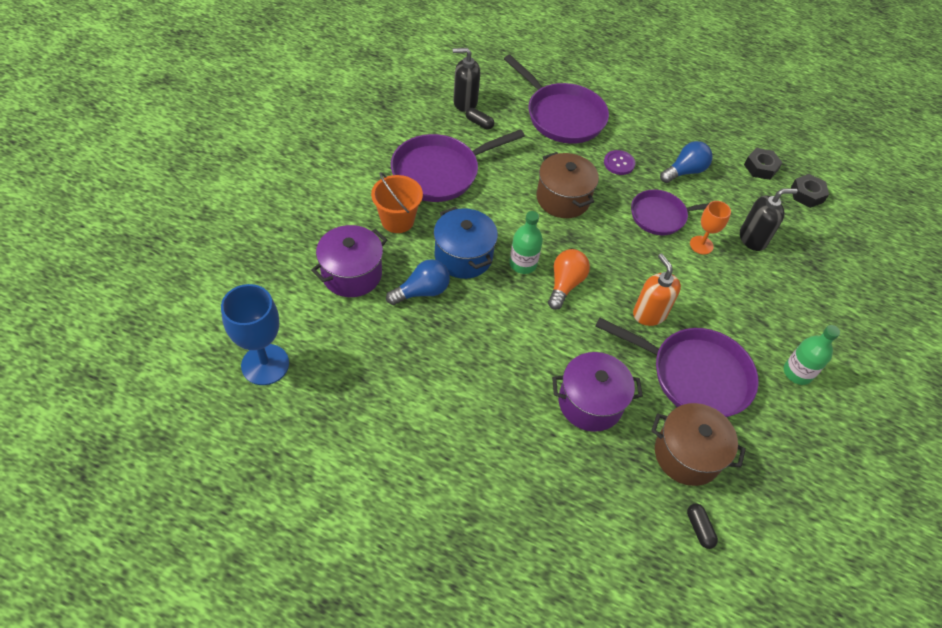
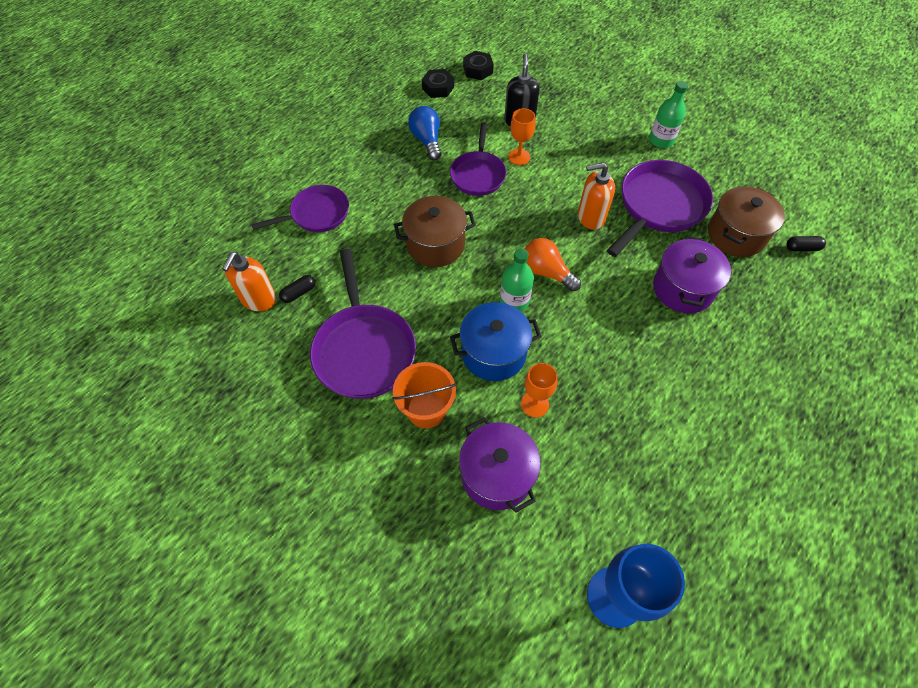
camera: 70 degrees left, 5 degrees up
(422, 291) = (534, 404): blue light bulb -> orange goblet
(465, 102) = (259, 299): black soap dispenser -> orange soap dispenser
(562, 116) = (316, 214): purple pan -> purple pan, size x0.65
(619, 163) = (401, 186): purple button -> none

